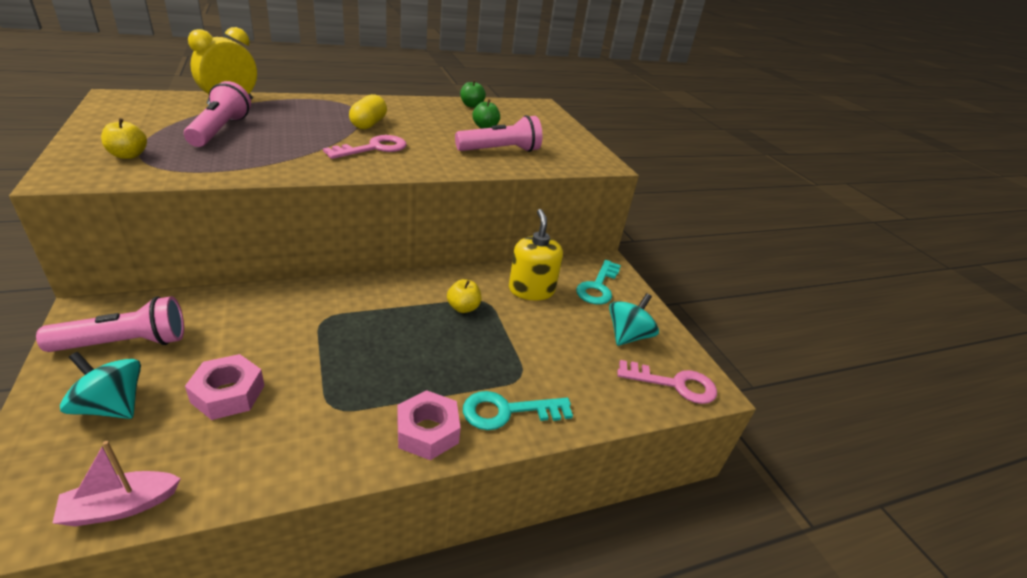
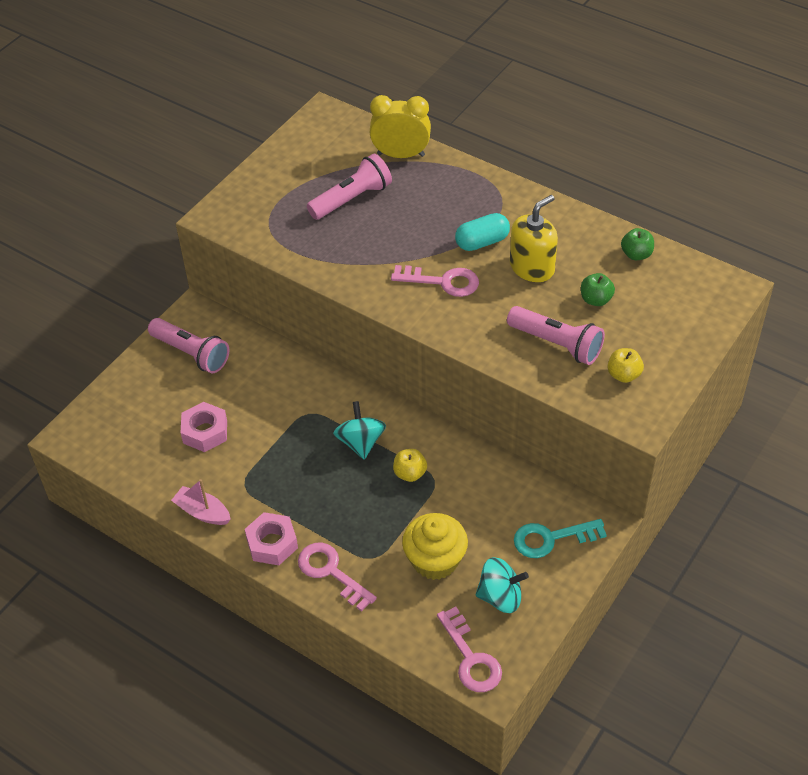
camera: 60 degrees right, 15 degrees up
(111, 406) = (151, 397): turquoise spinning top -> turquoise spinning top (360, 442)
(121, 506) = (110, 463): pink boat -> pink boat (202, 512)
(128, 155) = (265, 207): yellow apple -> yellow apple (623, 375)
(368, 124) = (482, 242): yellow capsule -> turquoise capsule
(508, 411) = (331, 572): turquoise key -> pink key
(531, 290) = (486, 497): yellow soap dispenser -> yellow soap dispenser (532, 267)
(560, 345) = (435, 560): none -> yellow cupcake

